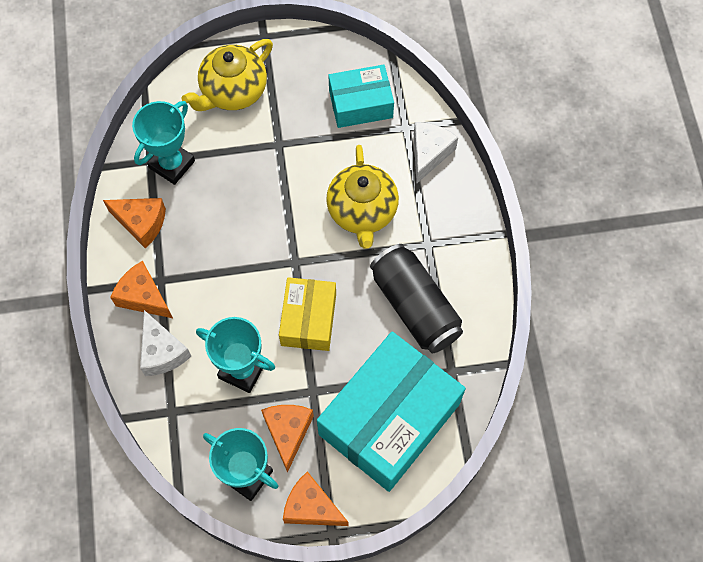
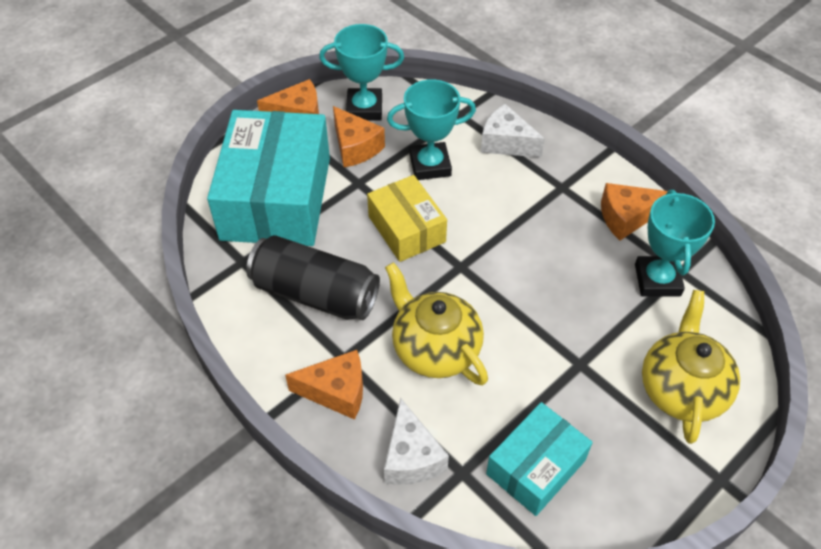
camera: 145 degrees right, 15 degrees down
(143, 297) = (562, 168): orange cheese -> orange cheese (336, 391)

